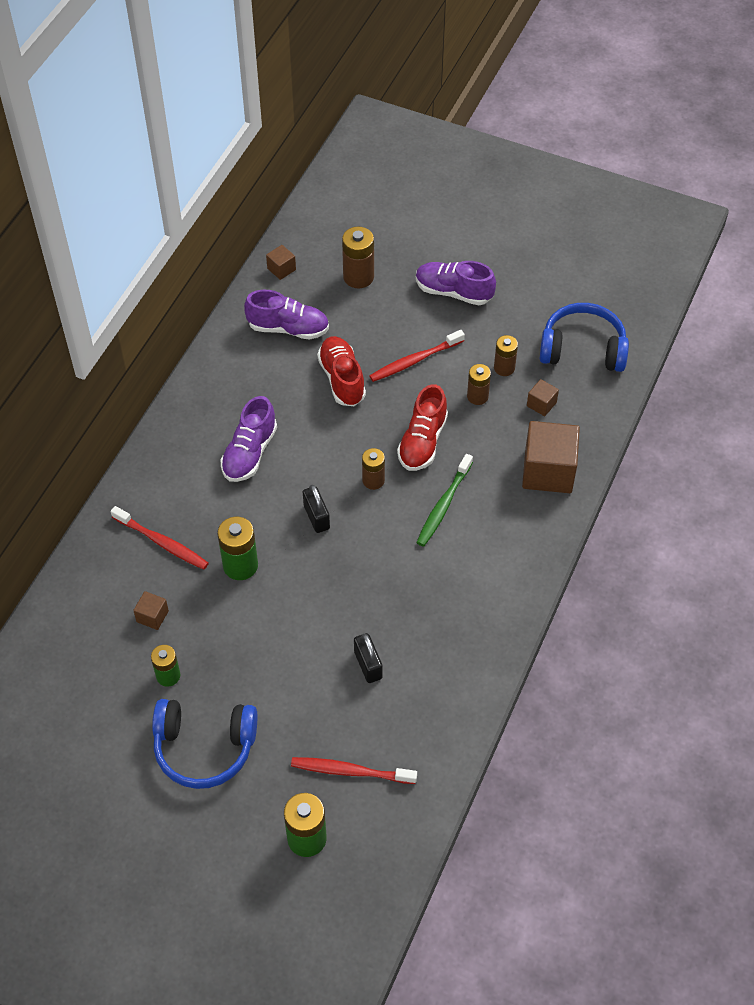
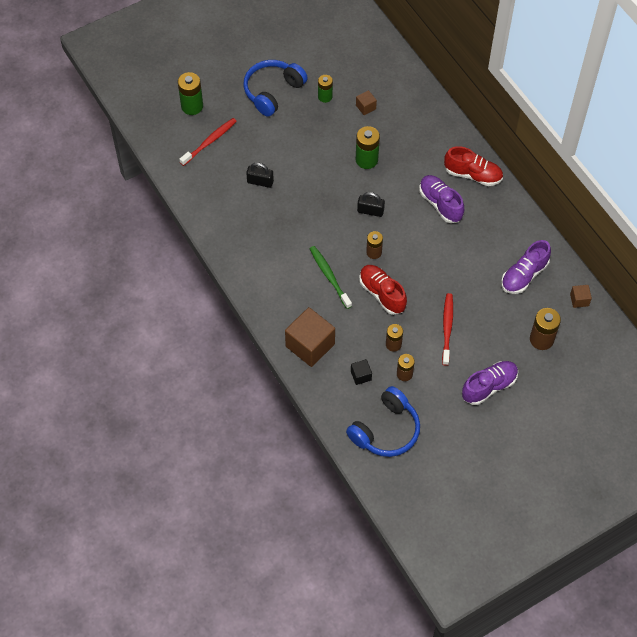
camera: 125 degrees right, 5 degrees up
(162, 542) = (409, 133): red toothbrush -> none
(342, 379) = (461, 280): red shoe -> red shoe (473, 175)
(541, 404) = (361, 375): brown cube -> black cube

